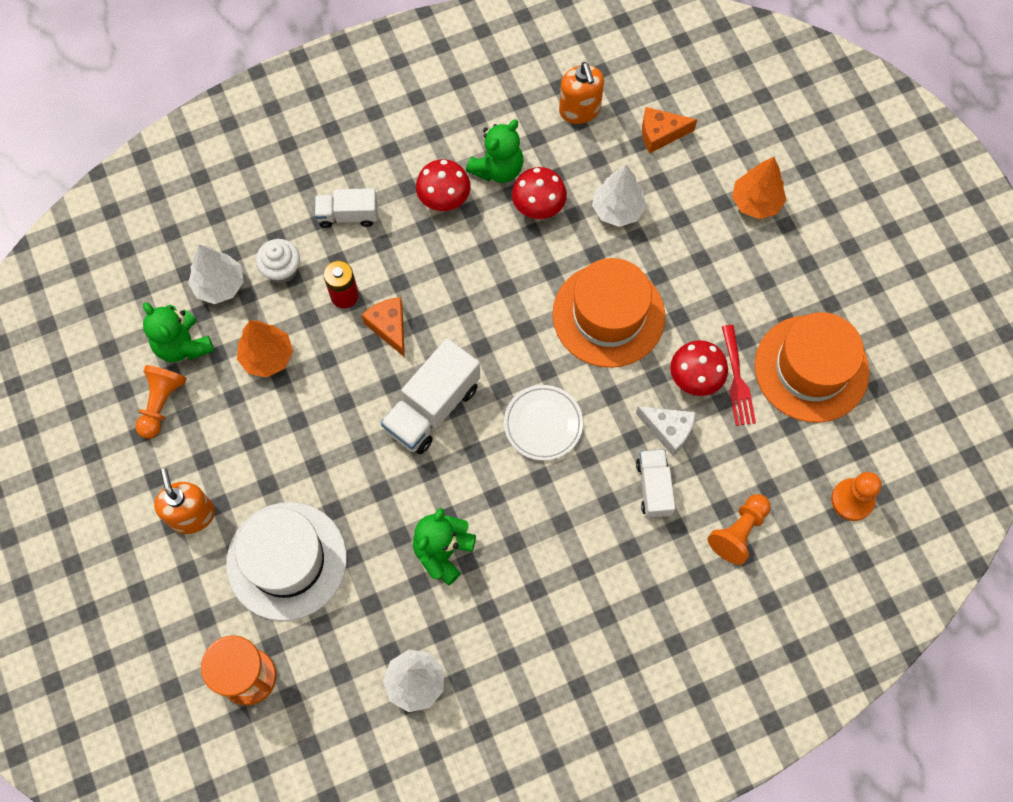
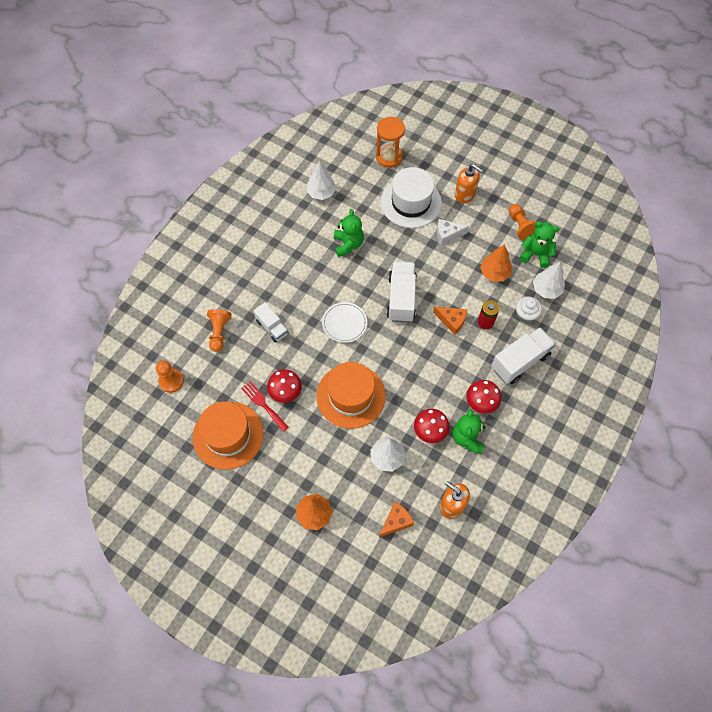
camera: 145 degrees right, 5 degrees down
(348, 215) = (520, 361): white truck -> white truck, size x1.64
(668, 430) = (282, 358): white cheese -> white cheese (447, 234)

